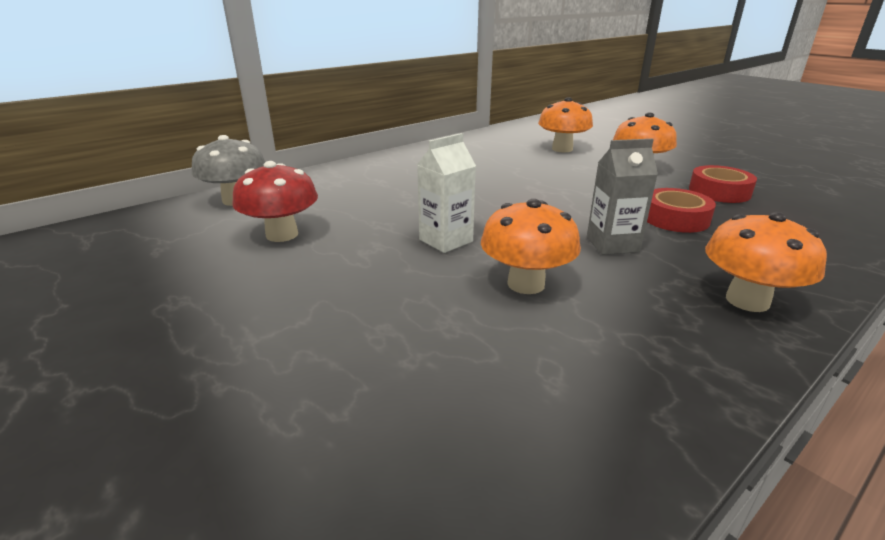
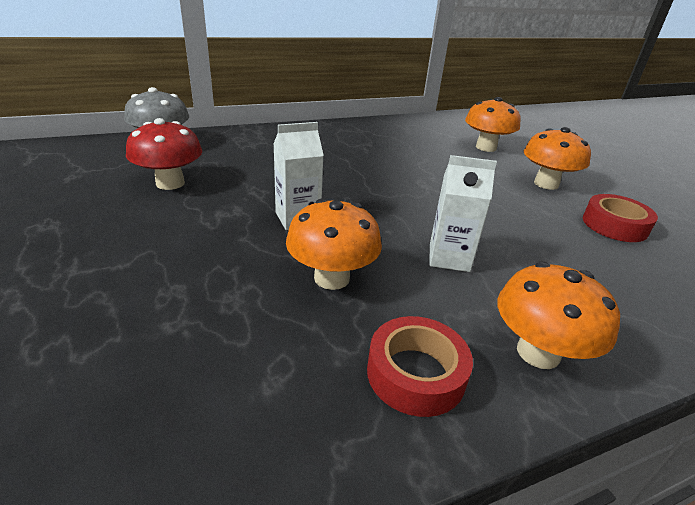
camera: 15 degrees right, 5 degrees up
(612, 244) = (449, 258): grey carton -> white carton
(675, 218) = (539, 244): red tape -> red tape (415, 373)

